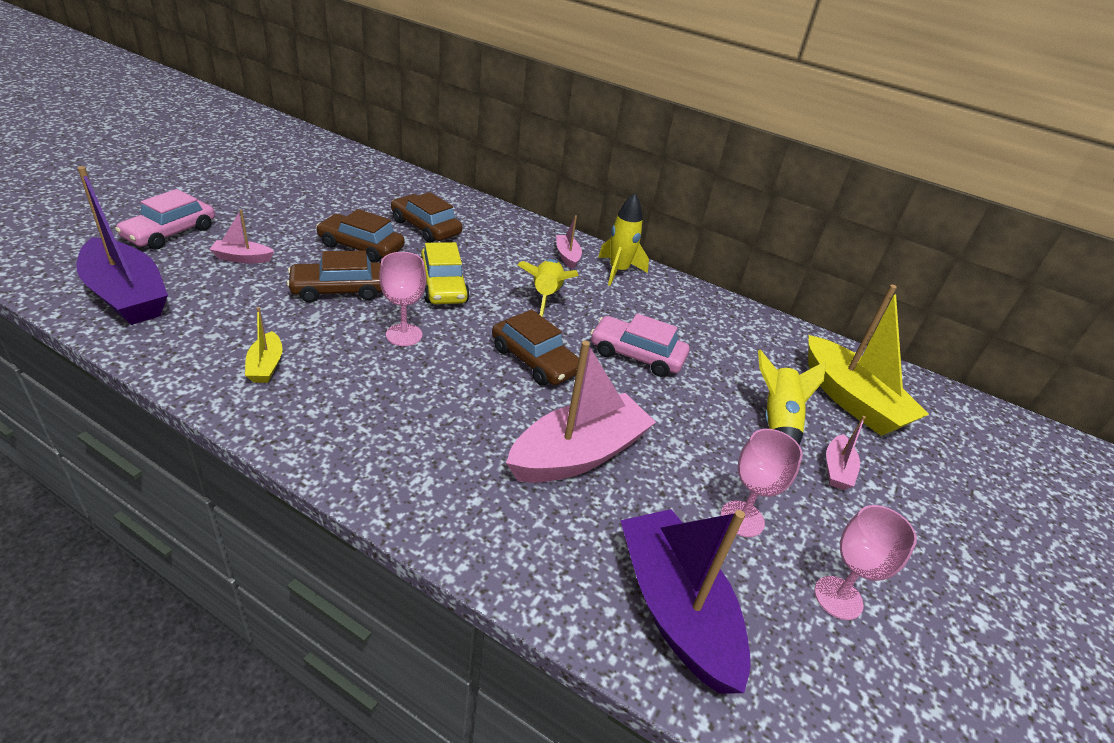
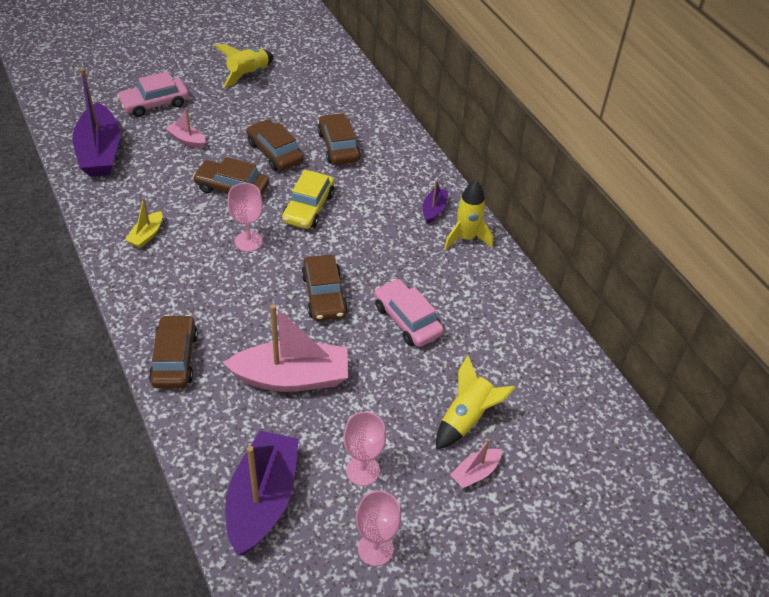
camera: 35 degrees right, 10 degrees up
(420, 491) = (175, 359): none -> brown car
(546, 296) = (381, 242): yellow rocket -> yellow rocket (248, 74)
(567, 256) = (434, 209): pink boat -> purple boat
(851, 400) = (555, 428): yellow boat -> none

